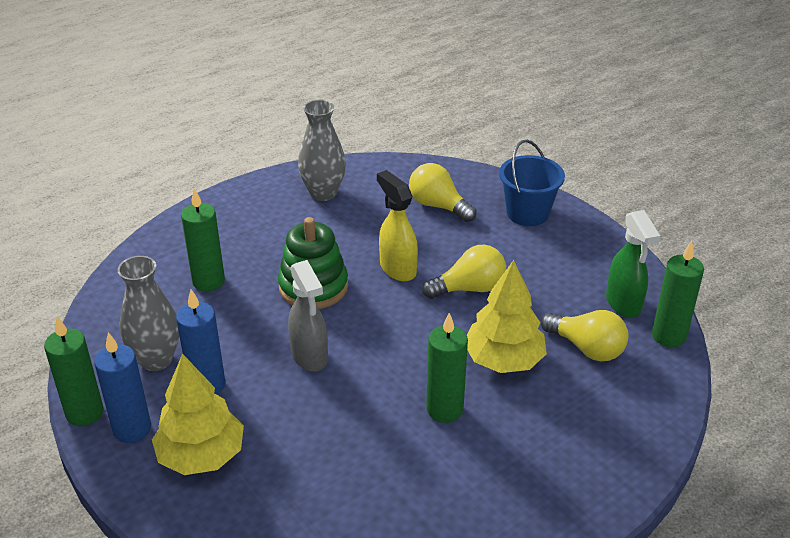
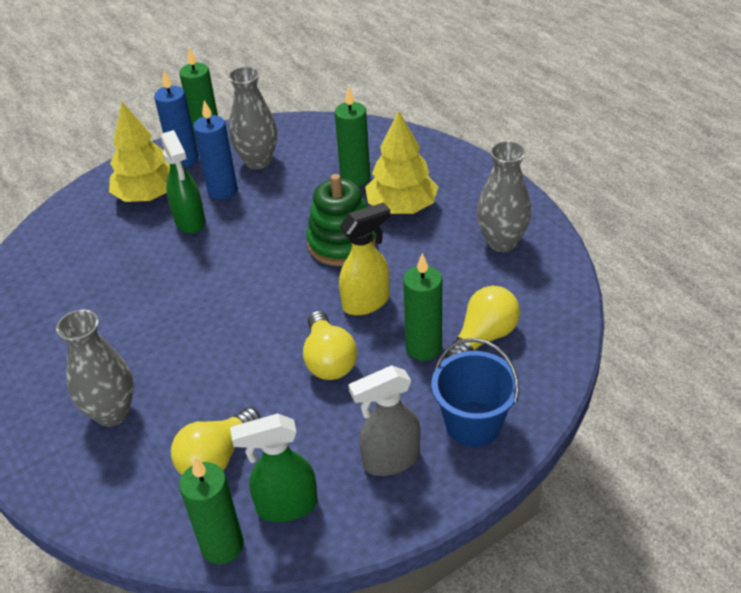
camera: 95 degrees right, 5 degrees up
(260, 407) = (190, 221): none -> green spray bottle
(310, 356) = (244, 246): grey spray bottle -> grey spray bottle (390, 460)
(444, 409) = (157, 336): green candle -> green candle (423, 347)
(503, 360) = (213, 383): yellow tree -> yellow tree (402, 207)
(549, 428) = (112, 413): none -> grey vase

